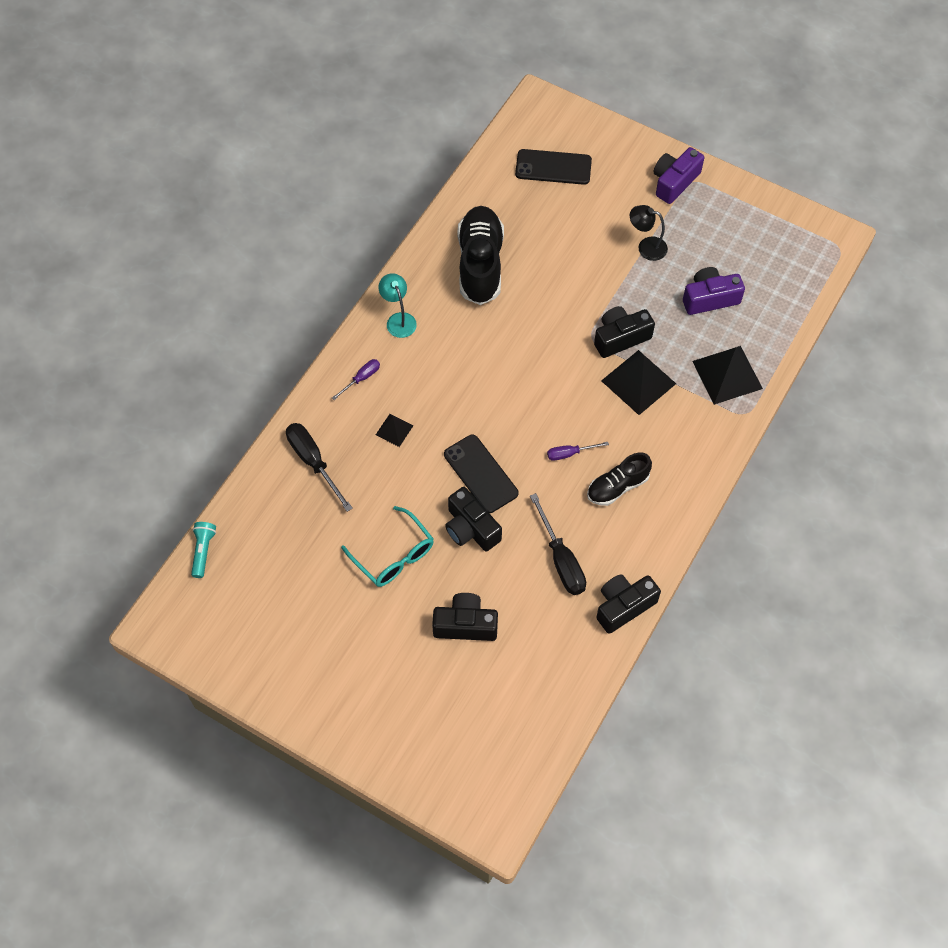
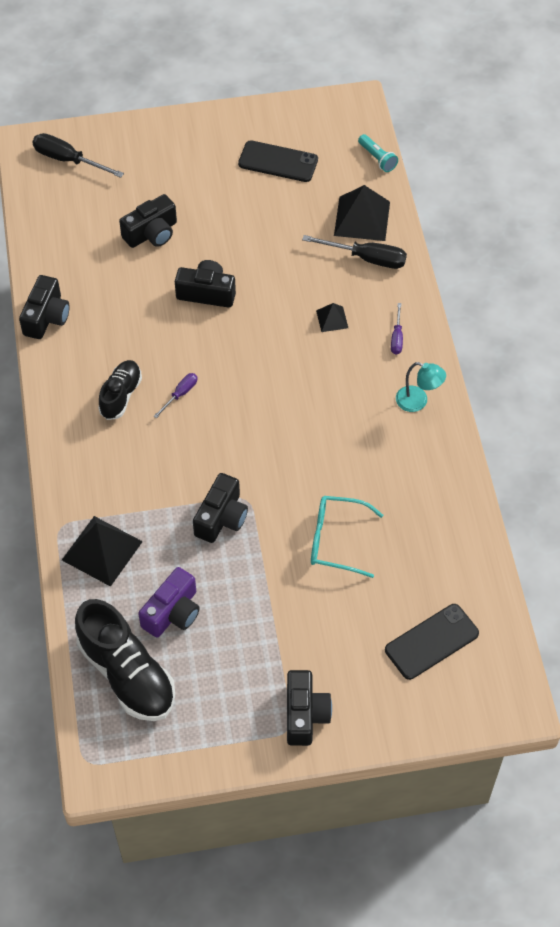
camera: 140 degrees right, 5 degrees down
(394, 556) = (244, 240): turquoise glasses -> turquoise glasses (336, 540)
(480, 264) = (401, 496): black shoe -> black shoe (127, 674)
(480, 474) = (235, 333): black phone -> black phone (278, 162)
(561, 560) = (120, 316): black screwdriver -> black screwdriver (68, 160)
(638, 382) = (173, 490): black pyramid -> black pyramid (362, 218)
(646, 247) = (272, 622): black lamp -> none
(674, 182) = (305, 714): purple camera -> black camera

